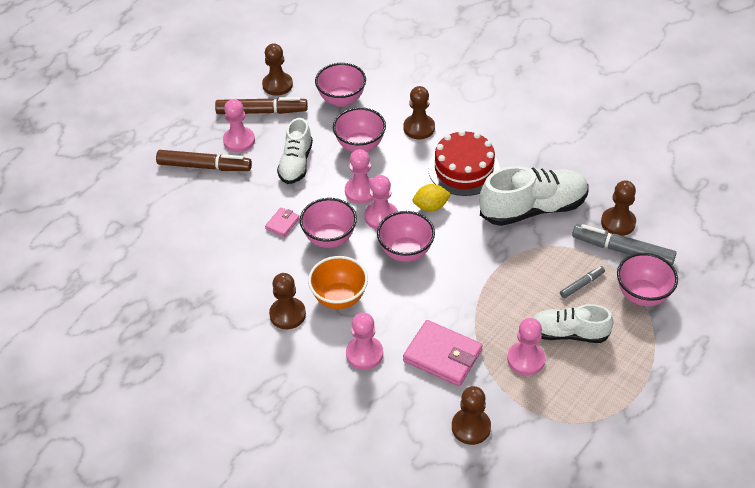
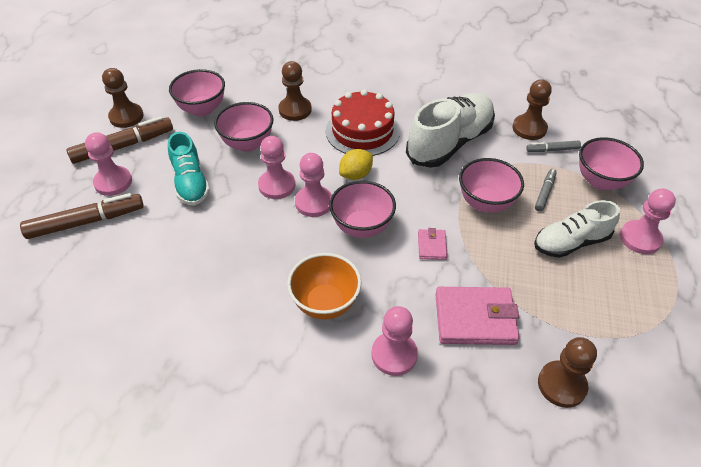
camera: 30 degrees left, 0 degrees up
(282, 223) = (212, 249): pink wallet -> pink wallet (432, 246)
(287, 314) = (279, 348): brown pawn -> none
(296, 163) = (190, 183): white shoe -> turquoise shoe
(329, 238) = (274, 244): pink bowl -> pink bowl (485, 203)
(526, 359) = (555, 285): pink pawn -> pink pawn (640, 238)
(622, 250) = (552, 150): grey marker -> grey marker, size x0.52

